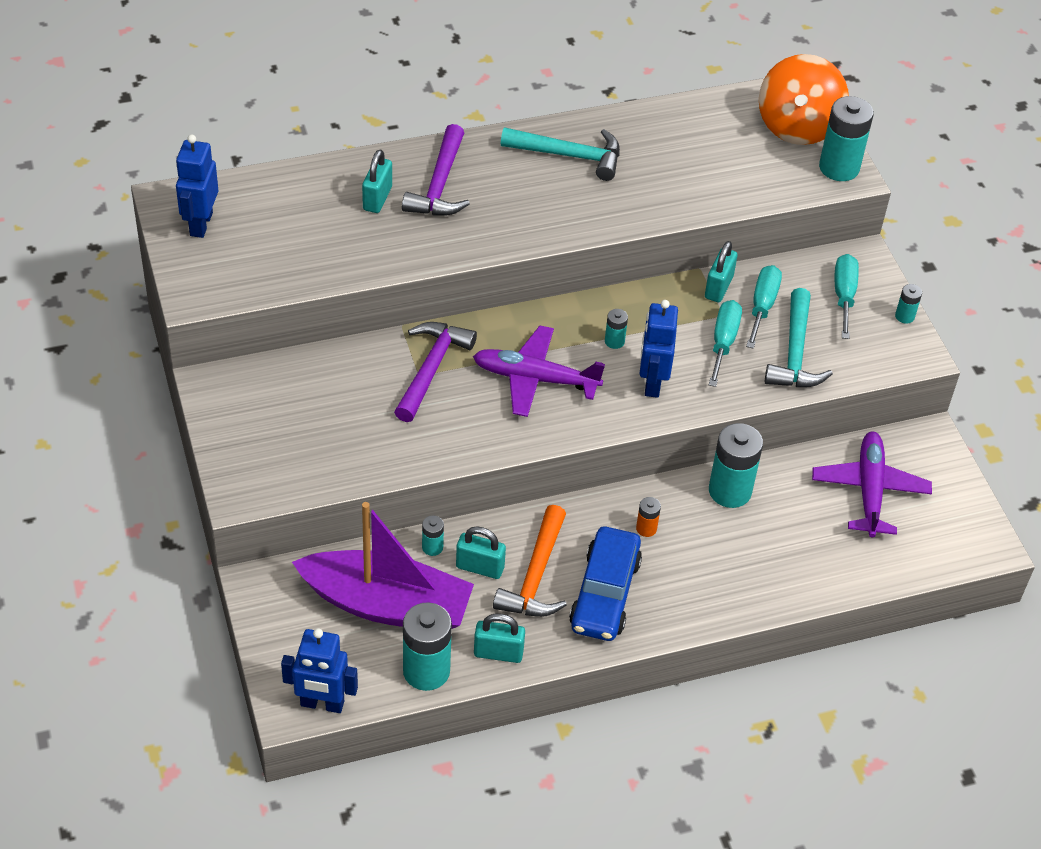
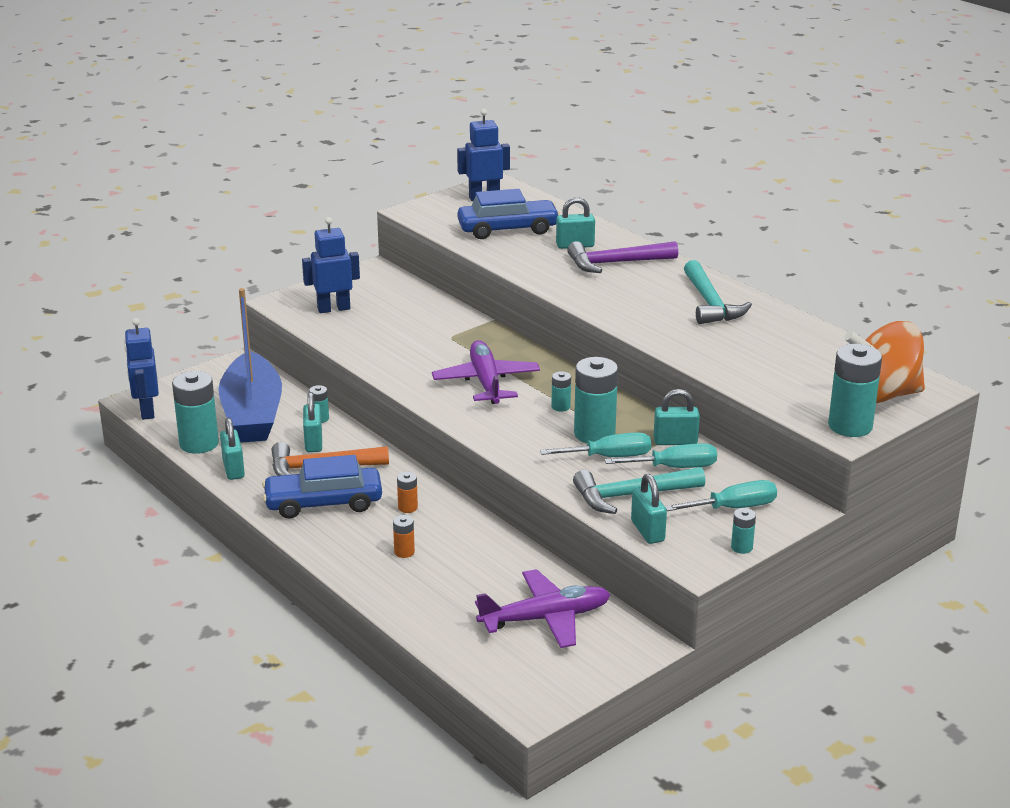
camera: 70 degrees right, 20 degrees down
(301, 235) = (508, 229): none -> blue car
(386, 604) = (252, 413): purple boat -> blue boat
(431, 369) = (458, 340): purple hammer -> none
(652, 383) = (528, 433): blue robot -> blue robot (333, 308)
(722, 556) = (404, 552): none -> orange battery
(730, 491) = (482, 540): turquoise battery -> turquoise battery (594, 434)
(856, 365) = (647, 531): none -> turquoise padlock

